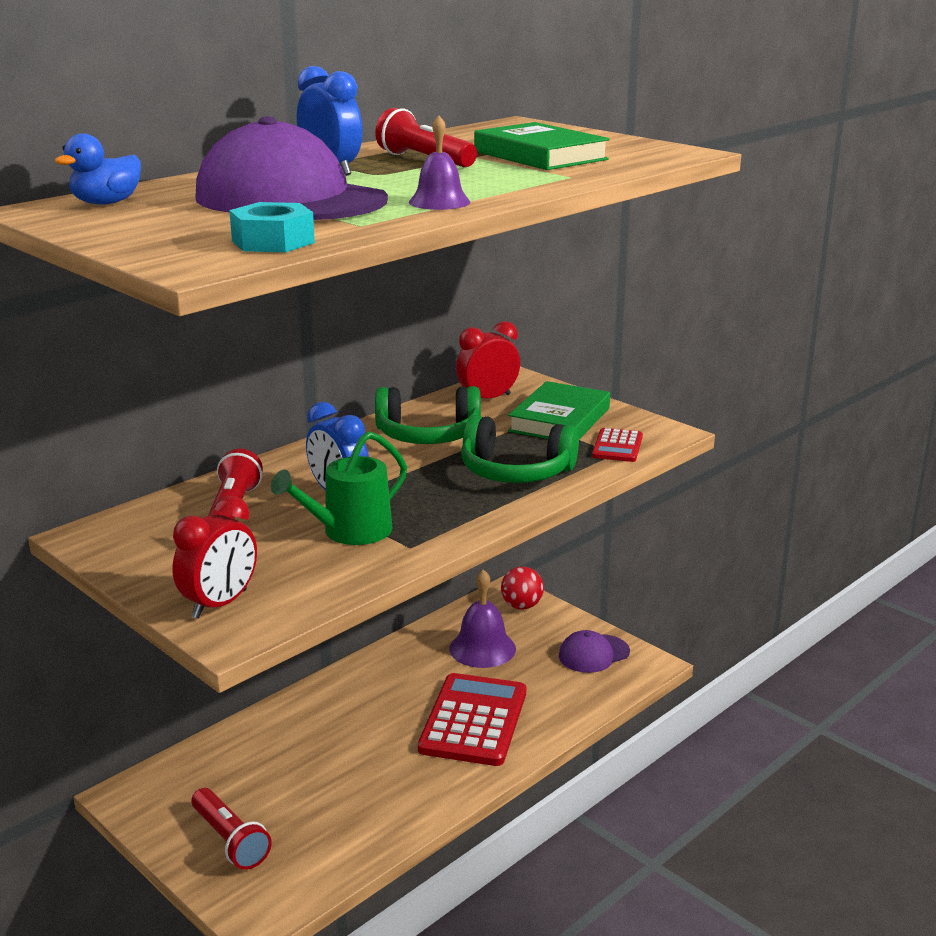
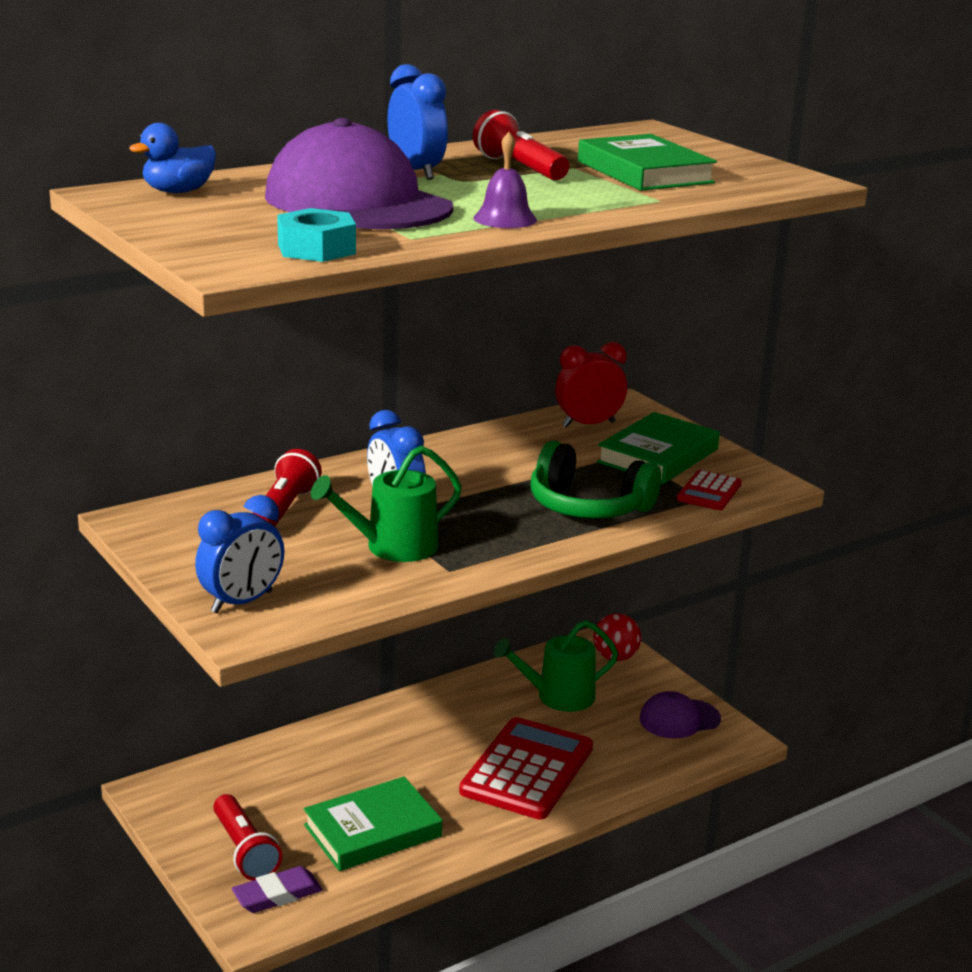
camera: 10 degrees right, 0 degrees up
(220, 604) = (242, 602): red clock -> blue clock
(273, 880) = (277, 895): none -> purple eraser
(348, 801) = (373, 831): none -> green book
(428, 435) = (509, 457): green headphones -> none
(482, 648) = (558, 696): purple bell -> green watering can

